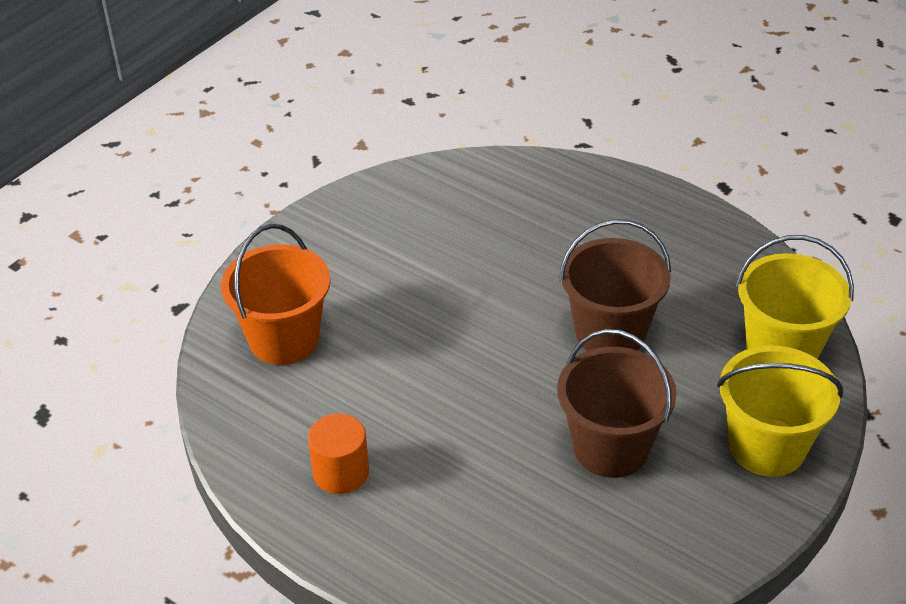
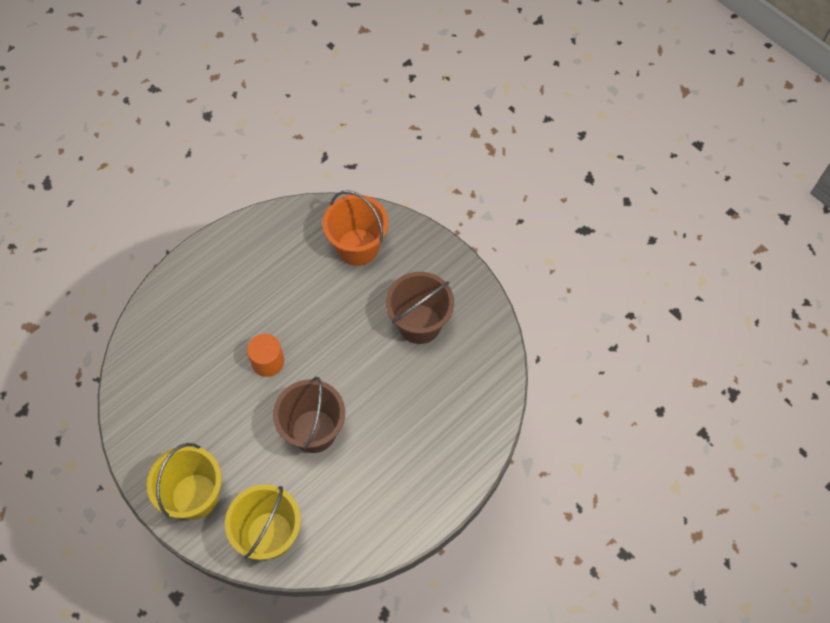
camera: 100 degrees right, 20 degrees up
(341, 472) = (248, 264): orange cylinder -> orange cylinder (268, 362)
(611, 448) = (222, 406): brown bucket -> brown bucket (419, 324)

